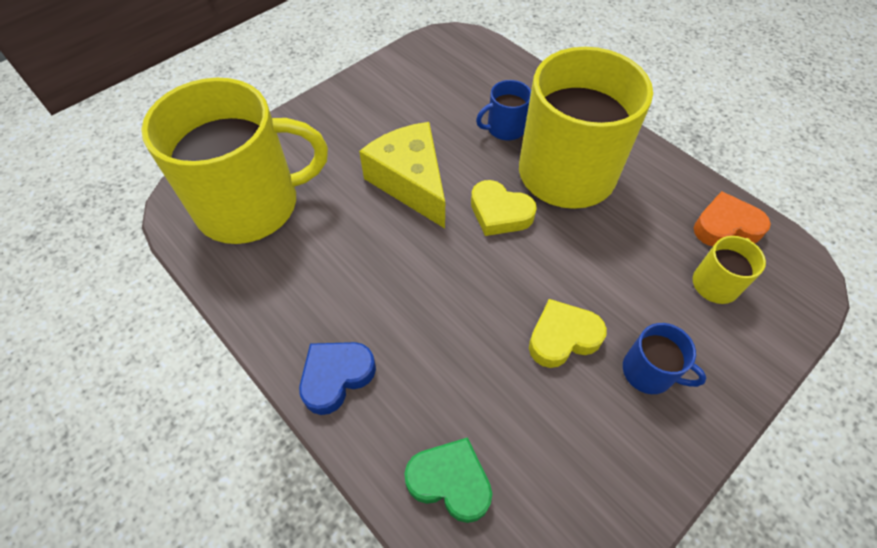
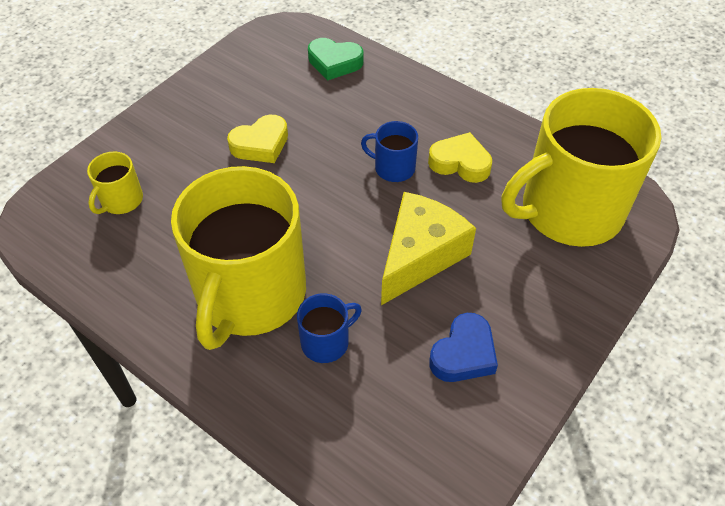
camera: 170 degrees right, 5 degrees down
(336, 377) = (427, 100): blue heart -> blue heart (463, 354)
(410, 182) = (420, 255): yellow cheese -> yellow cheese turned 105 degrees counterclockwise
(499, 213) = (321, 236): yellow heart -> yellow heart (460, 163)
(649, 372) = (195, 132): blue mug -> blue mug (393, 168)
(726, 226) = (92, 254): orange heart -> none

